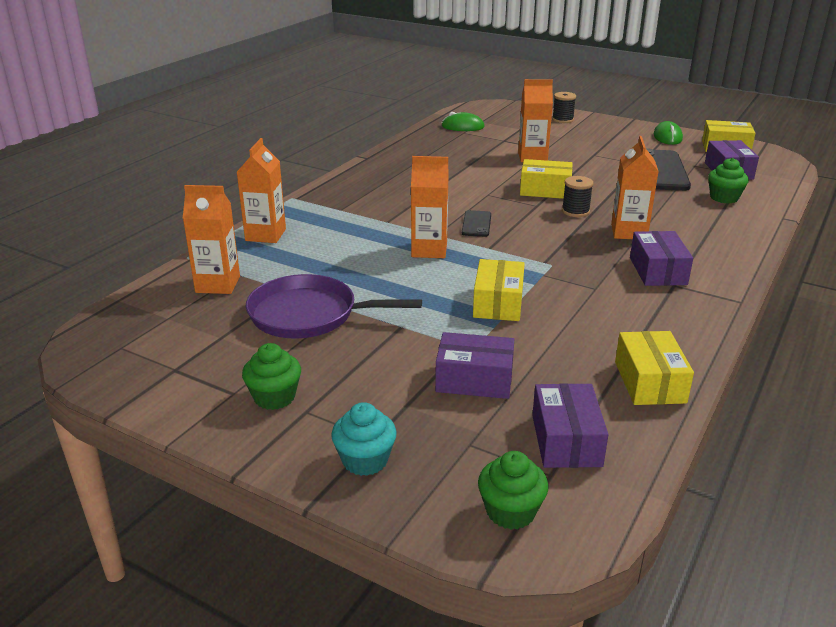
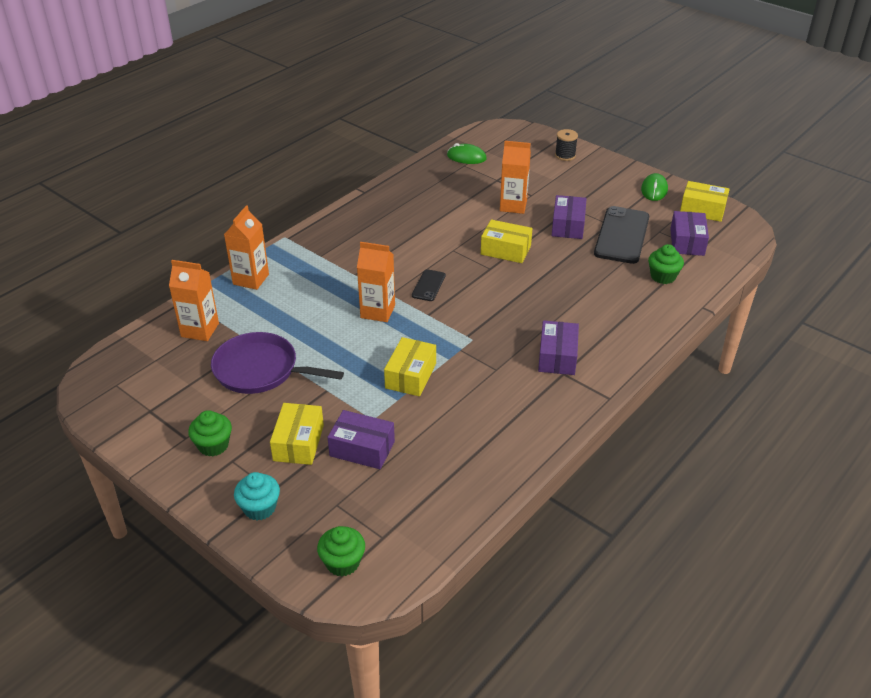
camera: 10 degrees right, 10 degrees up
(566, 440) = (406, 511): purple box -> purple box (568, 226)
(575, 211) = (520, 279): black spool -> none
(628, 232) = (555, 309): orange carton -> none
(649, 382) = (492, 468): yellow box -> yellow box (298, 443)

